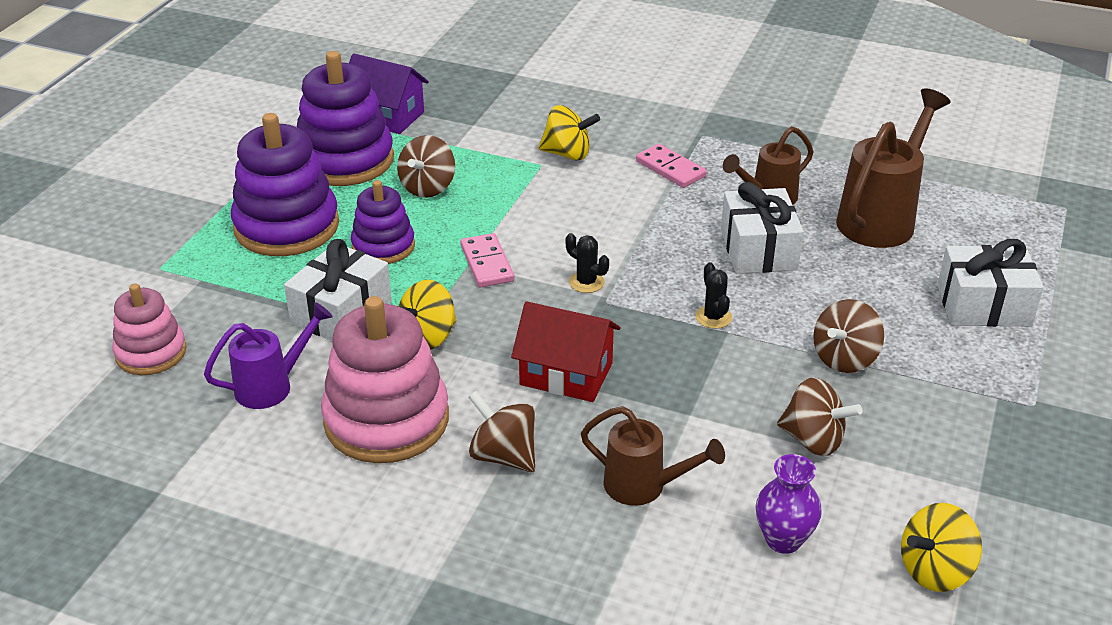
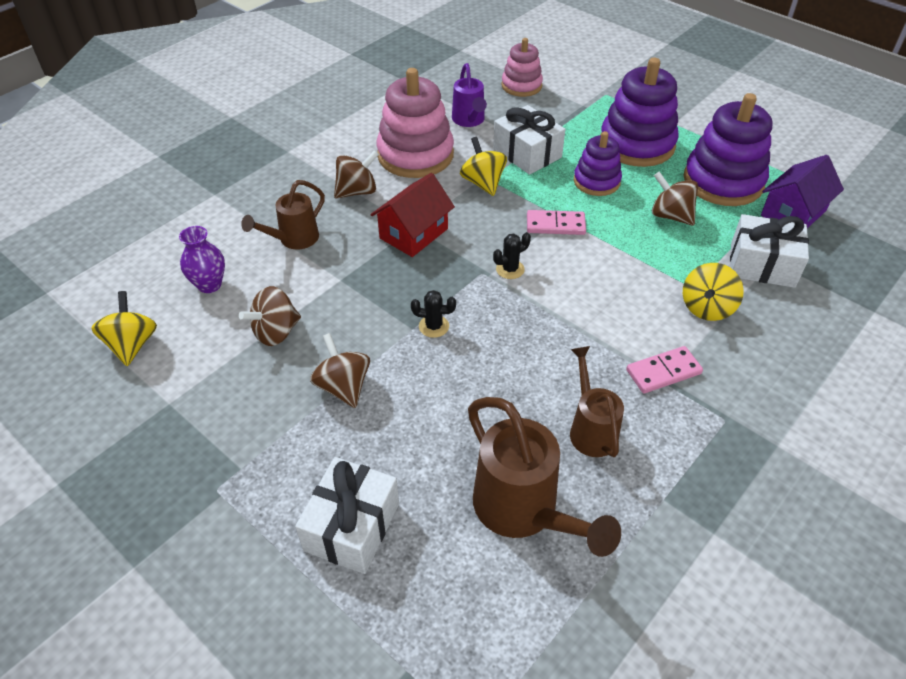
camera: 110 degrees right, 10 degrees up
(758, 249) = (510, 388): white gift -> white gift (762, 265)

